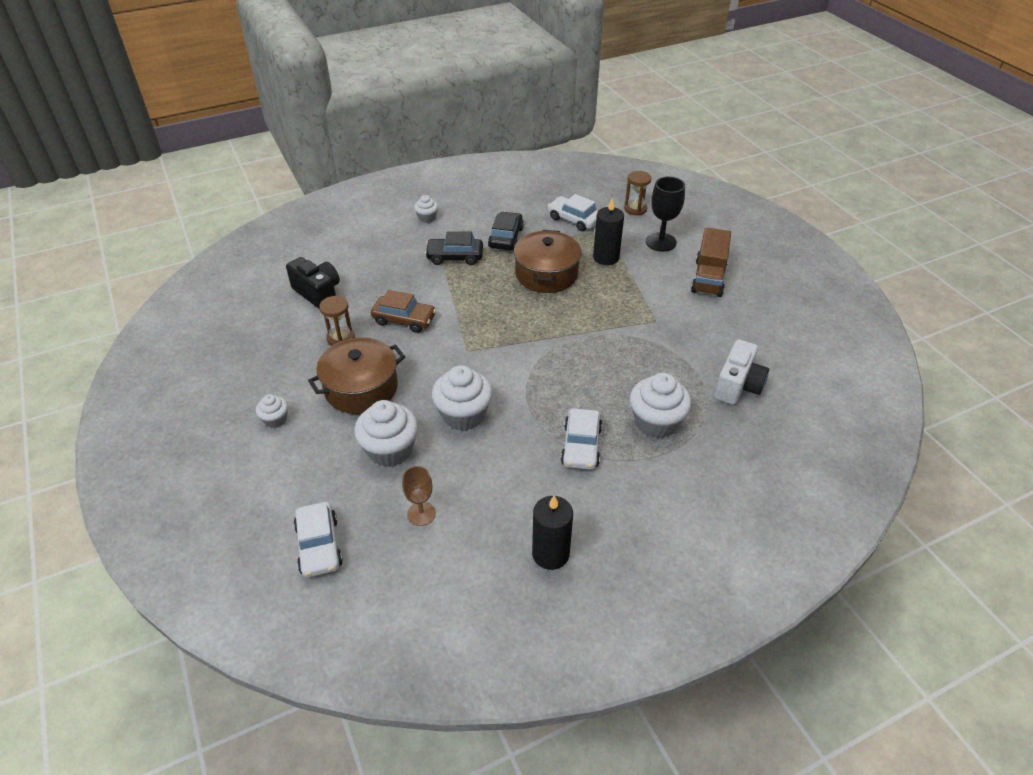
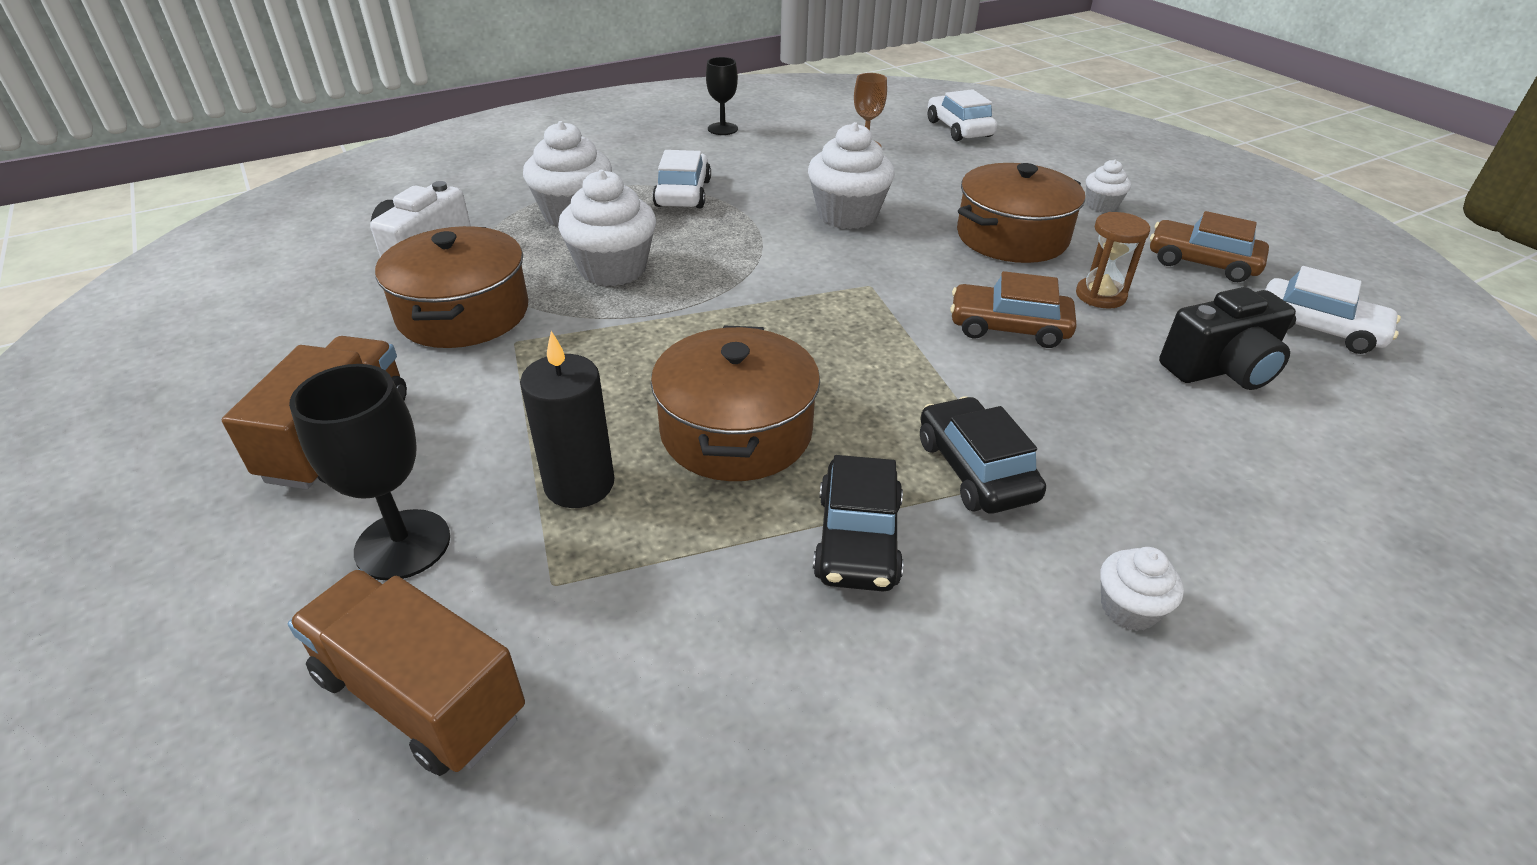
camera: 175 degrees right, 5 degrees down
(259, 361) = (1202, 262): none -> brown car
(318, 293) = (1221, 369): black camera -> black camera turned 60 degrees counterclockwise
(390, 450) = (929, 185): white cupcake -> white cupcake (613, 269)
(455, 257) = (975, 469): black car -> black car turned 105 degrees counterclockwise
(550, 554) = (722, 129): black candle -> black goblet
(574, 219) = (650, 627): white car -> white car (1318, 328)
(635, 209) = (420, 695): brown hourglass -> brown truck
(690, 339) = (463, 313): none -> brown pot

